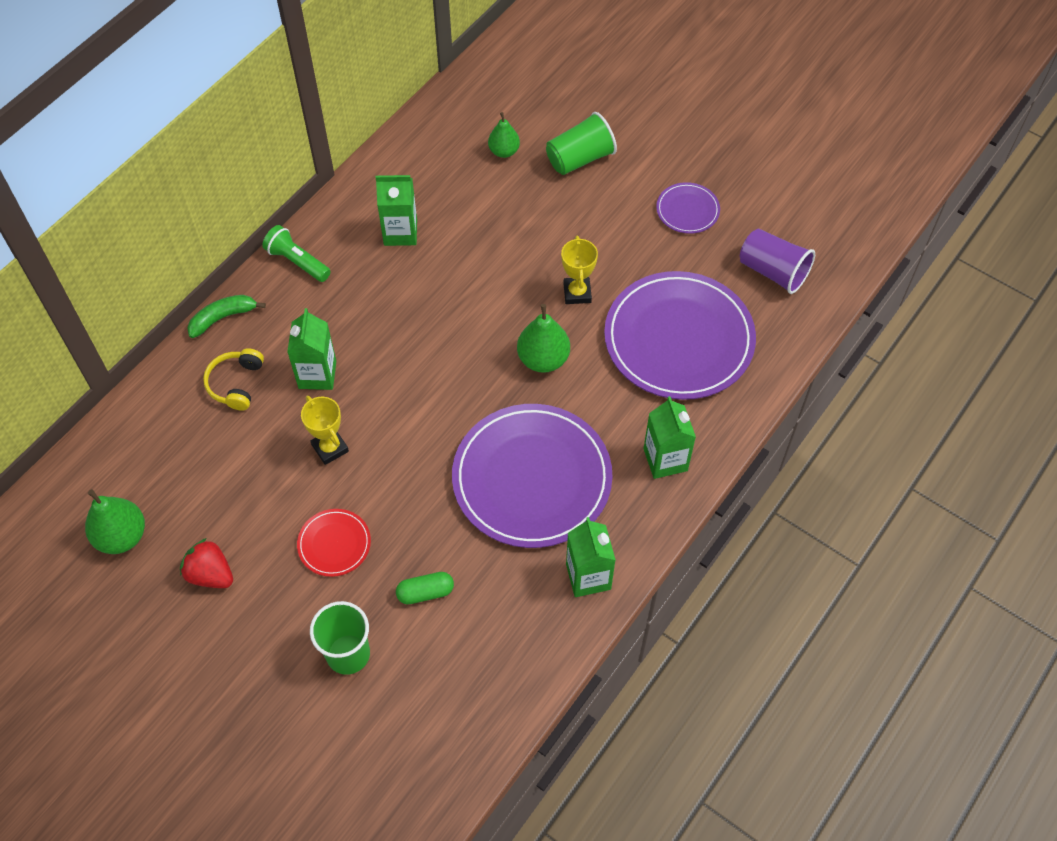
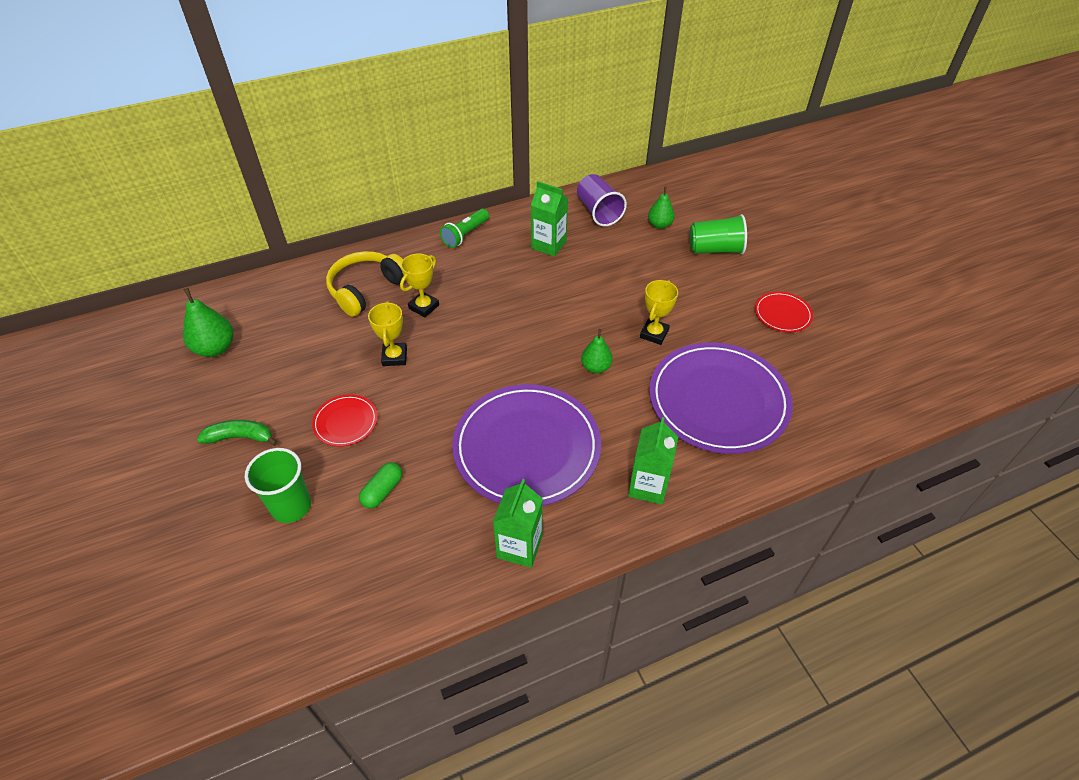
camera: 30 degrees right, 10 degrees down
(210, 574) = (247, 400): red strawberry -> none
(223, 318) = (390, 248): green banana -> green banana (240, 437)
(236, 383) = (366, 289): yellow headphones -> yellow headphones, size x1.53
(297, 261) = (465, 235): green flashlight -> green flashlight turned 120 degrees counterclockwise
(317, 374) = (424, 307): green carton -> yellow trophy
(425, 592) = (382, 491): green capsule -> green capsule turned 75 degrees counterclockwise
(543, 359) = (596, 367): green pear -> green pear, size x0.66
(687, 210) = (782, 314): purple plate -> red plate
(773, 271) = (833, 386): purple cup -> purple cup (598, 212)

